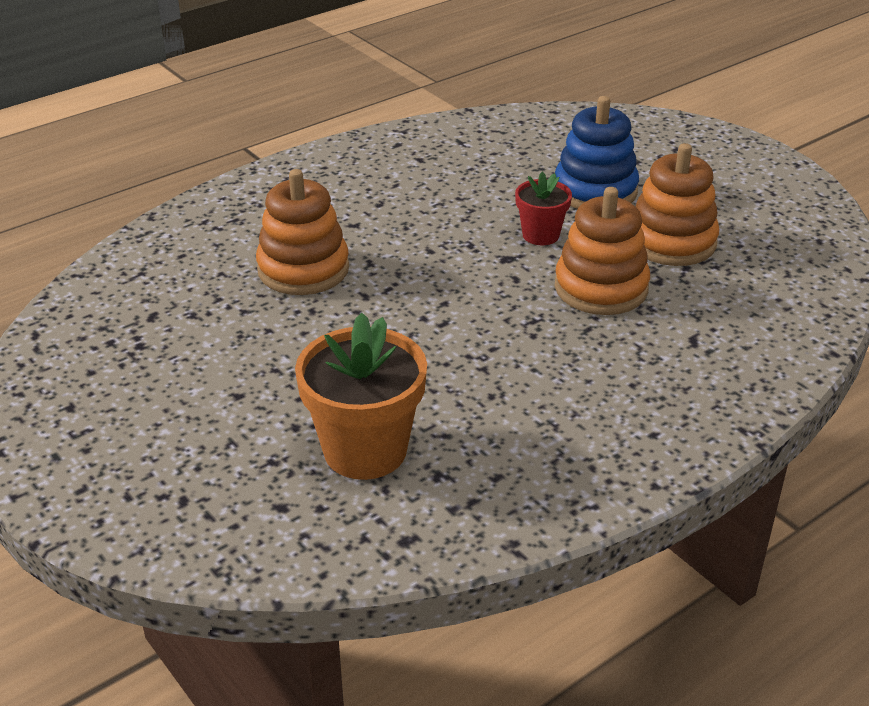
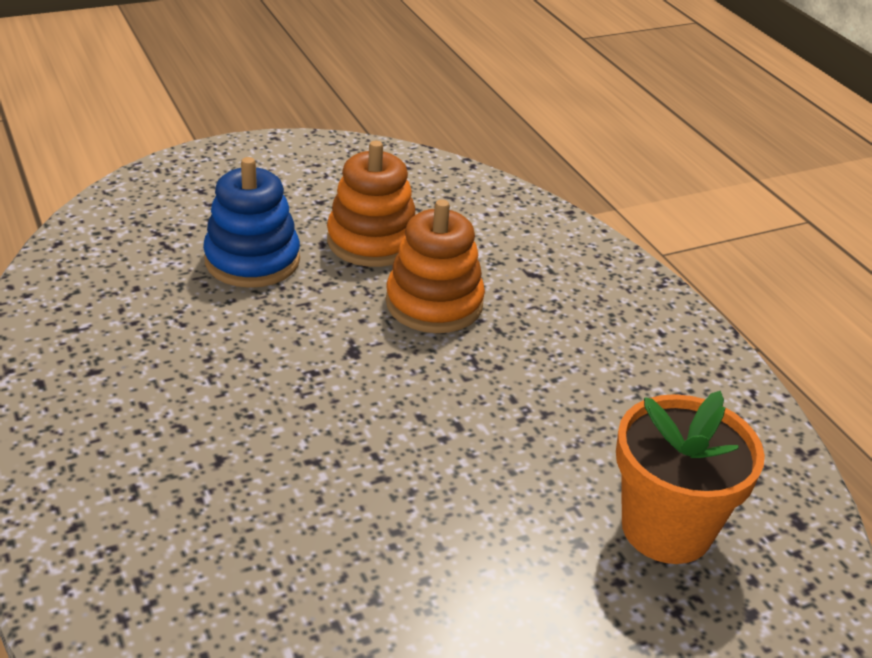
camera: 80 degrees left, 0 degrees up
(303, 269) = (302, 525): orange stacking toy -> none
(540, 235) = (320, 317): red flower pot -> none

